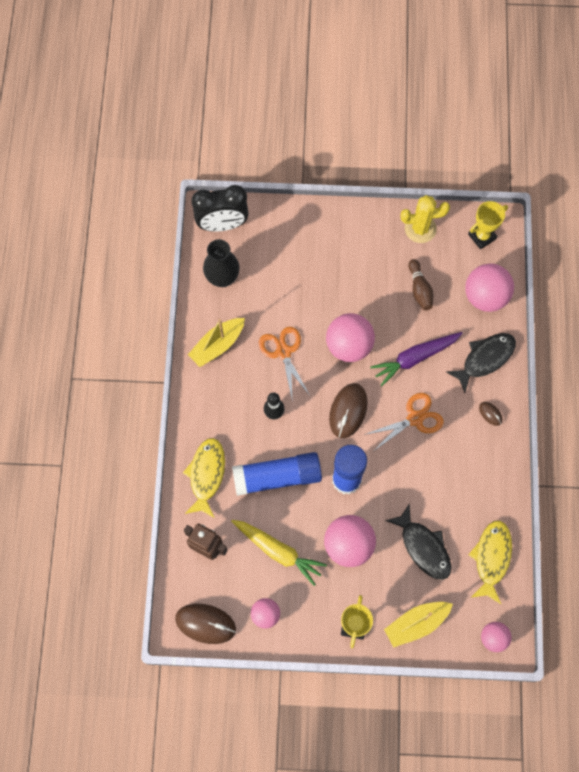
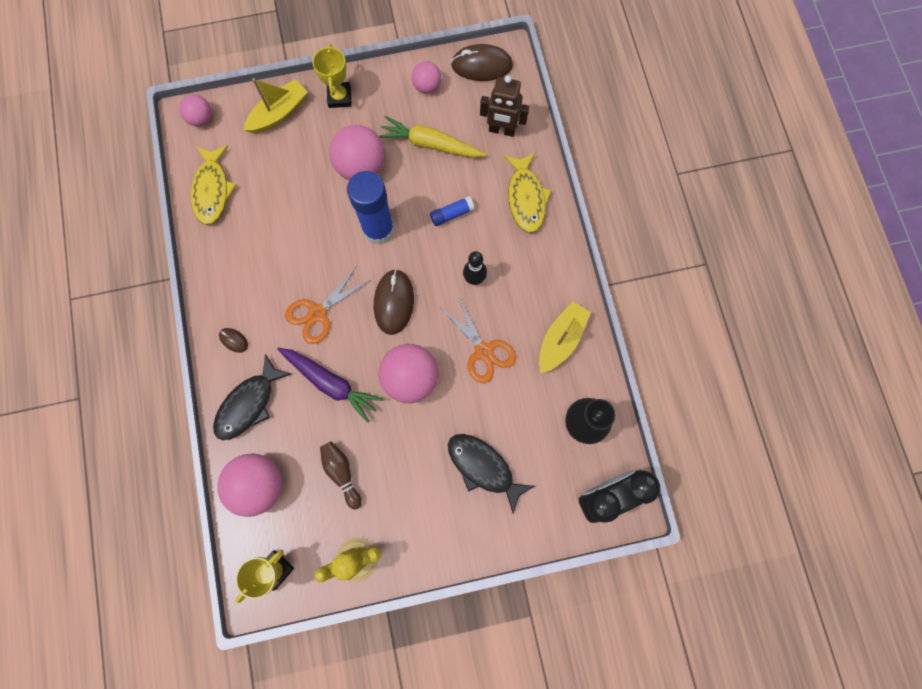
camera: 165 degrees right, 5 degrees up
(277, 477) = (452, 214): blue glue stick -> blue glue stick, size x0.46
(415, 358) = (331, 383): purple carrot -> purple carrot turned 75 degrees clockwise
(423, 547) = (284, 184): black fish -> black fish (483, 467)

